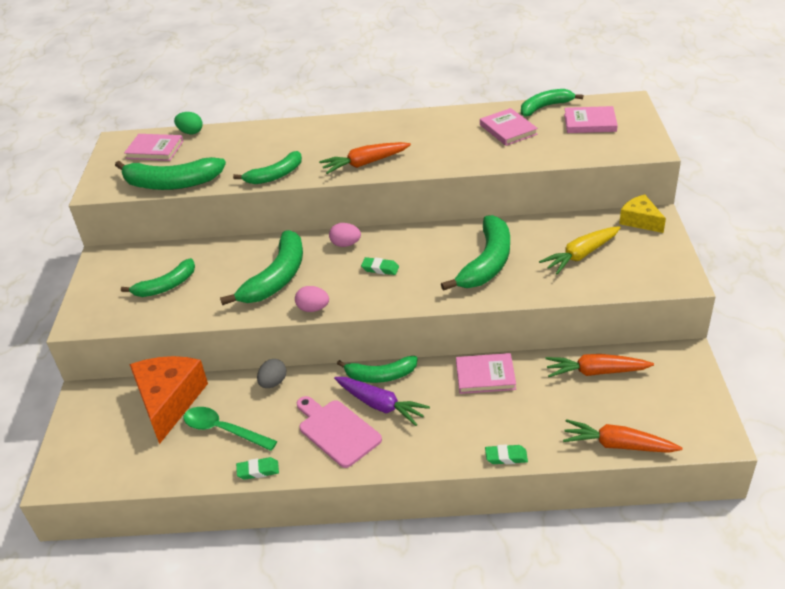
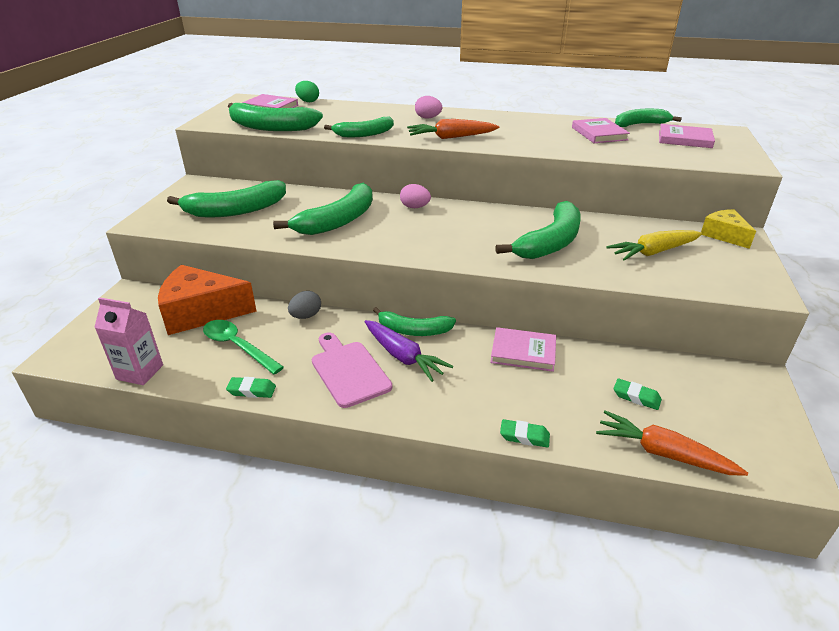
camera: 10 degrees right, 5 degrees down
(145, 477) = (140, 372): none -> pink carton
(166, 286) = (236, 210): green banana -> green banana, size x1.55
(169, 402) = (201, 312): orange cheese -> orange cheese turned 105 degrees counterclockwise
(313, 308) = (360, 249): pink egg -> pink egg (428, 118)
(380, 269) = (440, 230): green eraser -> green eraser (636, 397)
(596, 372) = (649, 372): orange carrot -> none

